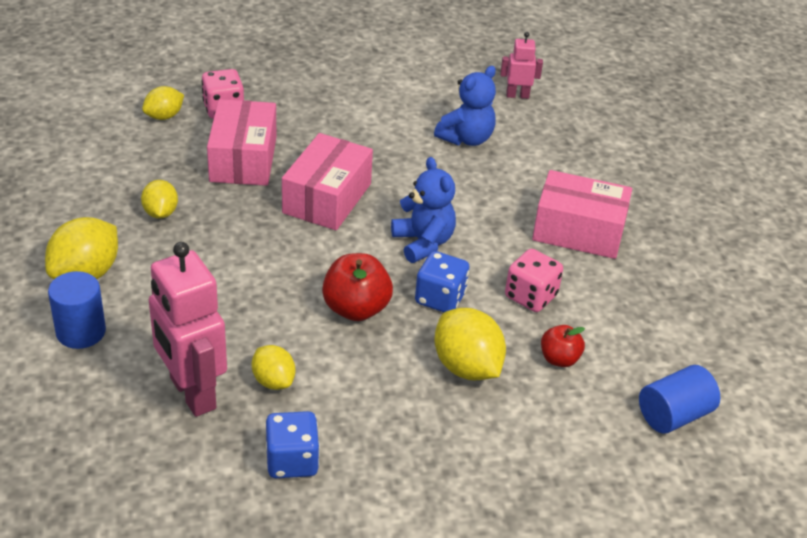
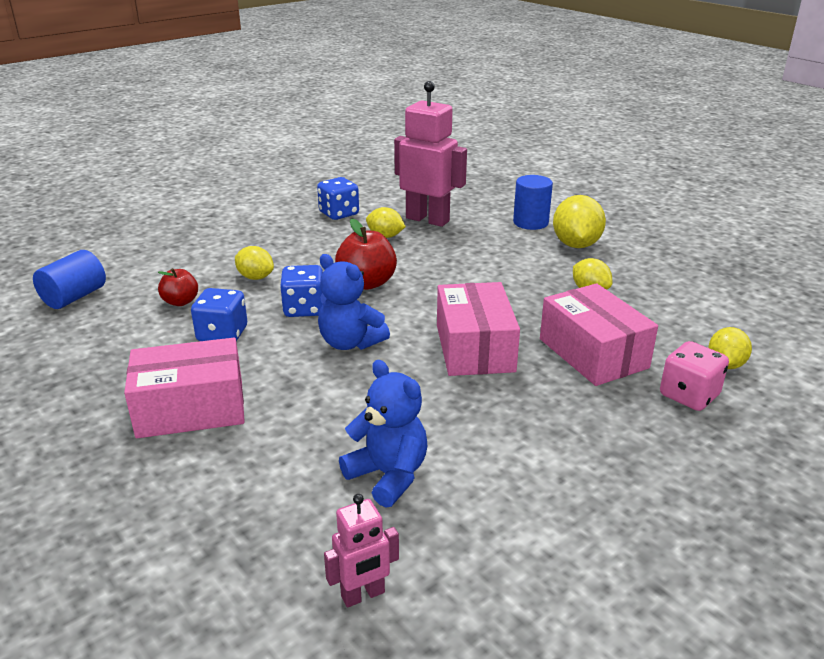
camera: 155 degrees right, 10 degrees down
(466, 138) = (388, 475): blue teddy bear -> blue teddy bear turned 120 degrees clockwise
(466, 367) = (255, 277): yellow lemon -> yellow lemon, size x0.61
(531, 296) = (222, 334): pink dice -> blue dice

